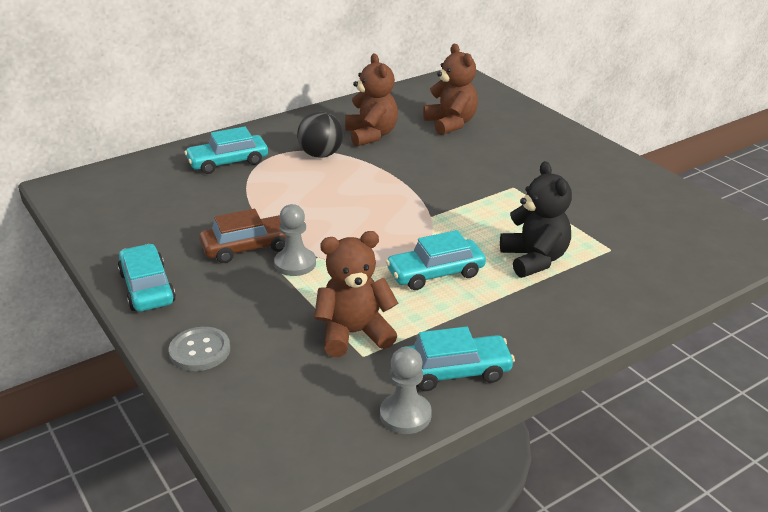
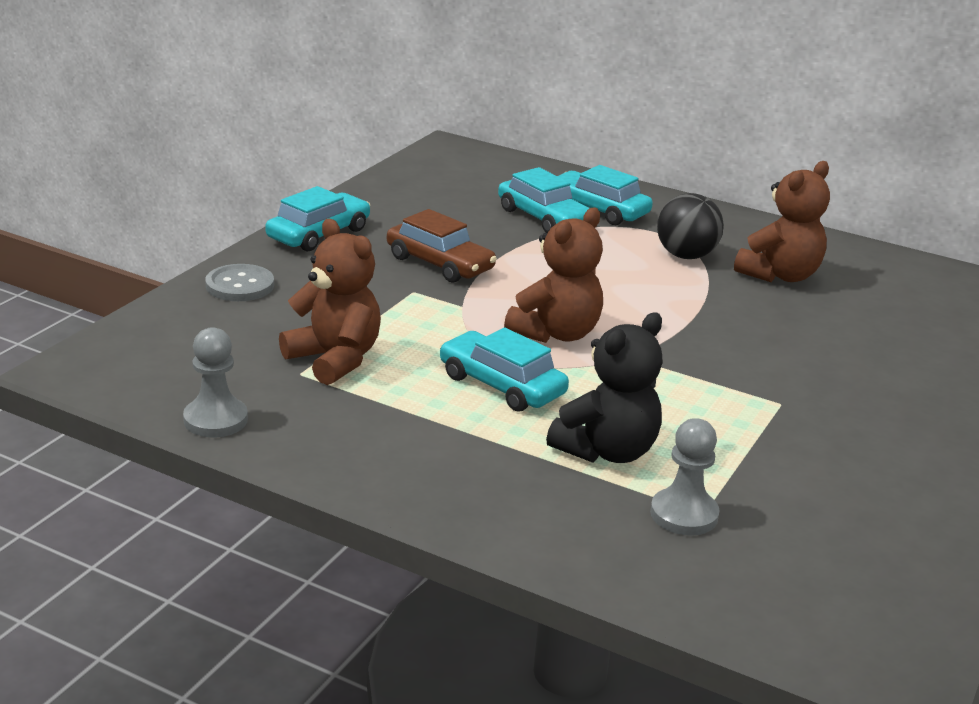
camera: 60 degrees right, 5 degrees down
(295, 264) = (434, 296): grey pawn -> grey pawn (684, 515)
(451, 124) = (895, 323): brown teddy bear -> brown teddy bear (556, 333)
(454, 371) = (314, 436): turquoise car -> turquoise car (543, 218)

